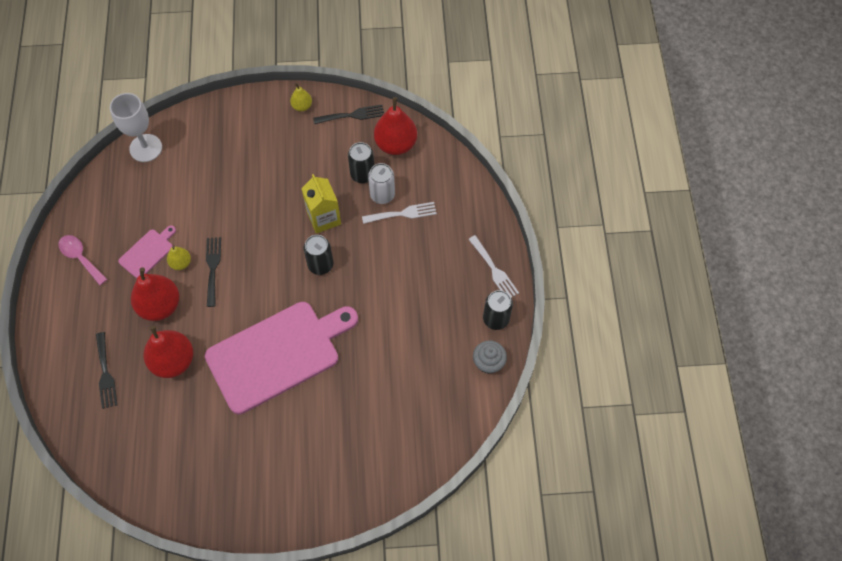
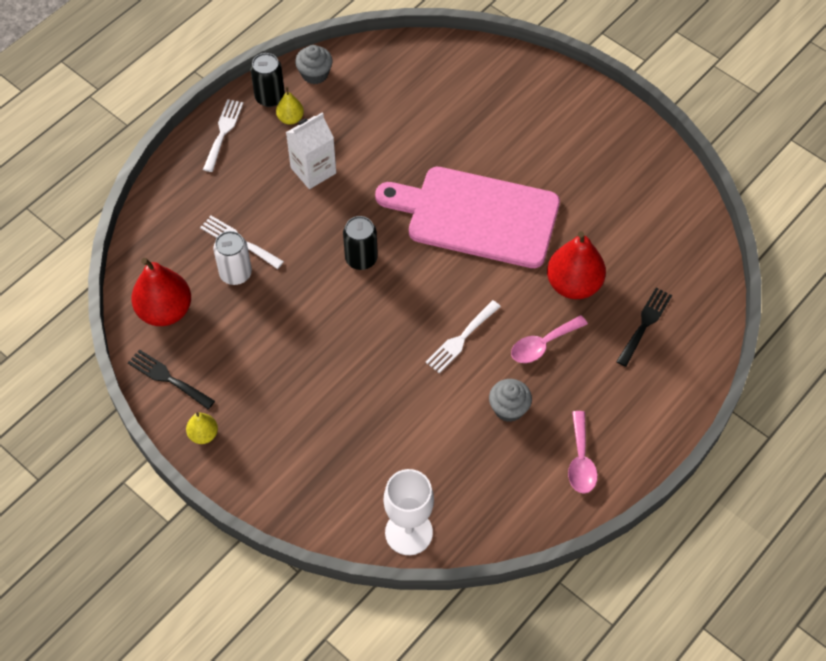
camera: 135 degrees left, 5 degrees down
(148, 252) = (509, 408): pink cutting board -> grey cupcake
(160, 306) = (542, 344): red pear -> pink spoon
(181, 263) = (486, 369): yellow pear -> yellow pear (290, 118)
(213, 268) = (461, 339): black fork -> white fork
(324, 218) = (311, 298): yellow carton -> none
(362, 174) = (230, 309): black can -> none
(411, 294) = (313, 170): none -> white carton

